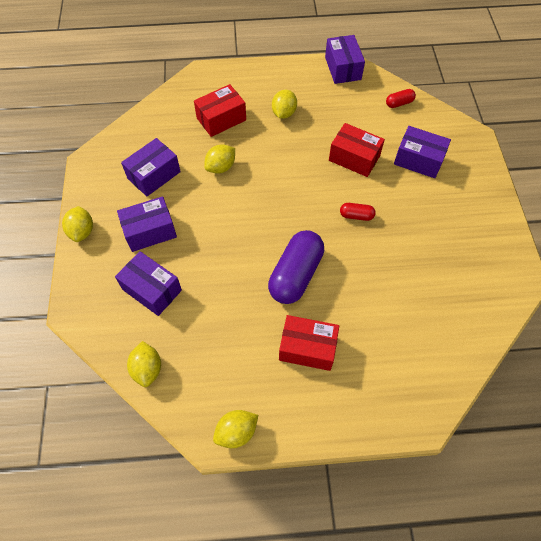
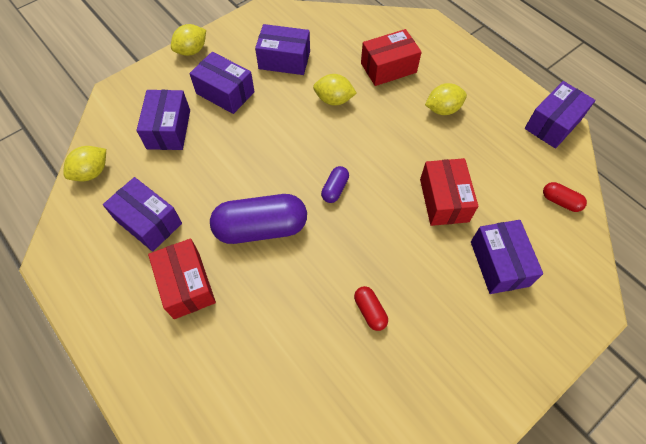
camera: 55 degrees right, 0 degrees up
(221, 119) = (388, 68): red box -> red box turned 45 degrees counterclockwise
(231, 348) = (148, 222): none -> purple box
(236, 432) = (67, 275): yellow lemon -> none
(298, 212) = (335, 189): none -> purple capsule
(356, 216) = (372, 243): red capsule -> red capsule (370, 311)

